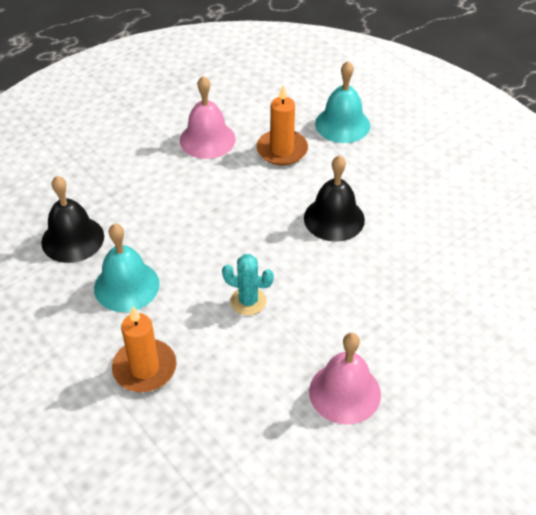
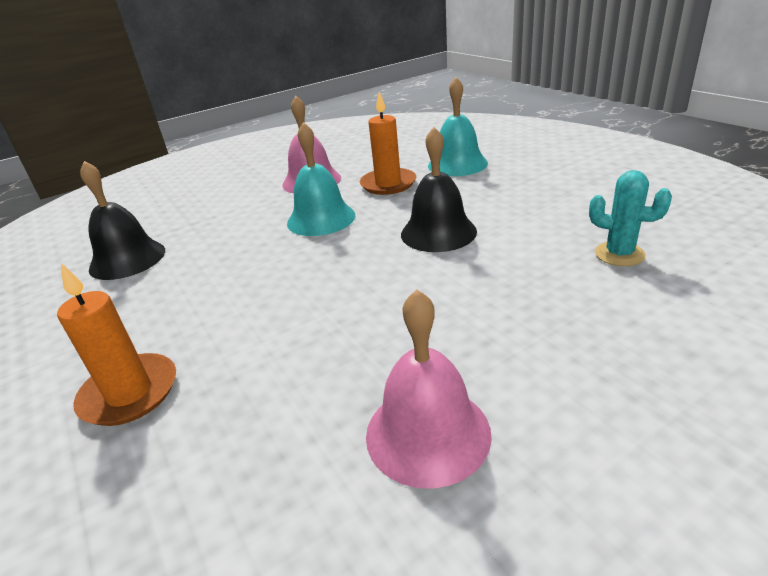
camera: 10 degrees right, 15 degrees down
(126, 286) = (161, 300): turquoise bell -> turquoise bell (321, 219)
(248, 301) = (308, 313): turquoise cactus -> turquoise cactus (619, 254)

